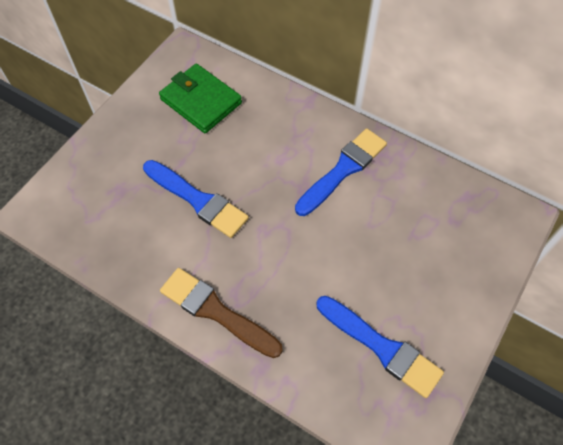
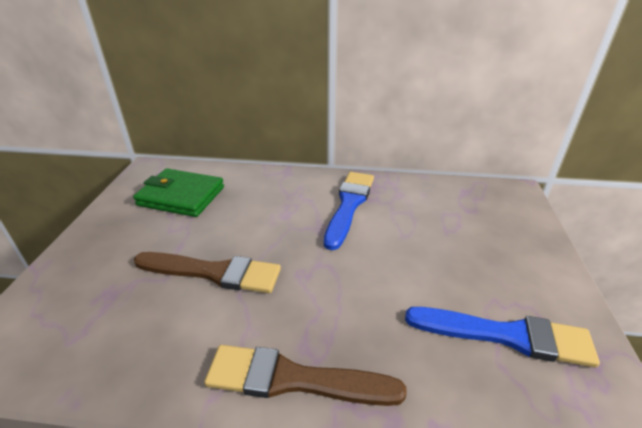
camera: 25 degrees left, 25 degrees down
(197, 200) = (213, 272): blue brush -> brown brush

